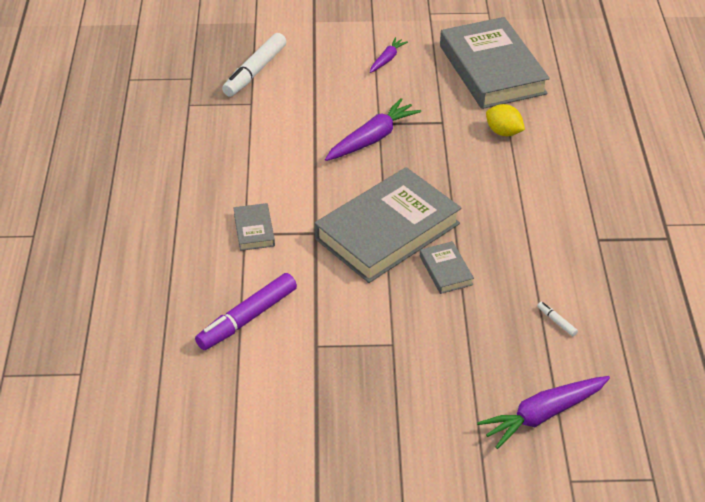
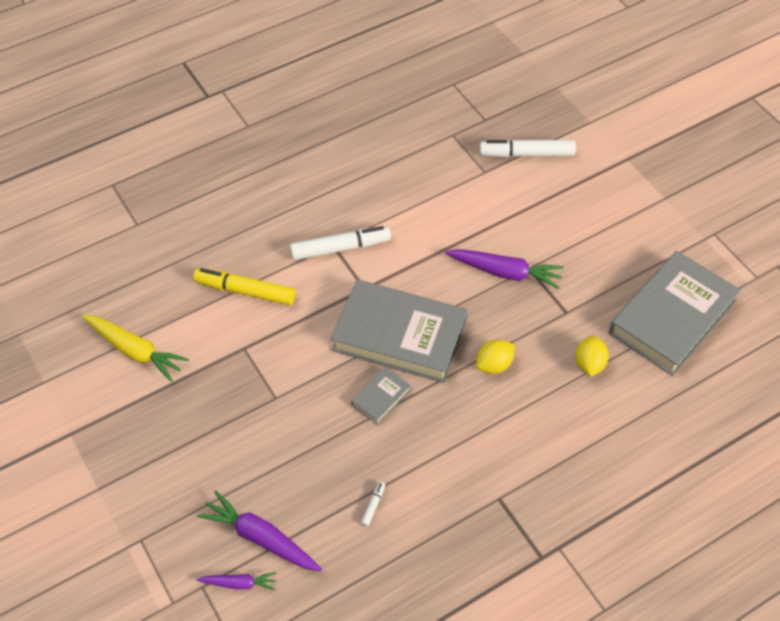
camera: 60 degrees right, 10 degrees up
(247, 318) = (245, 291): purple marker -> yellow marker
(251, 435) = (135, 351): none -> yellow carrot
(254, 230) = (340, 248): grey book -> white marker
(387, 59) = (619, 233): purple carrot -> purple carrot (239, 583)
(463, 186) = (494, 365): none -> yellow lemon

